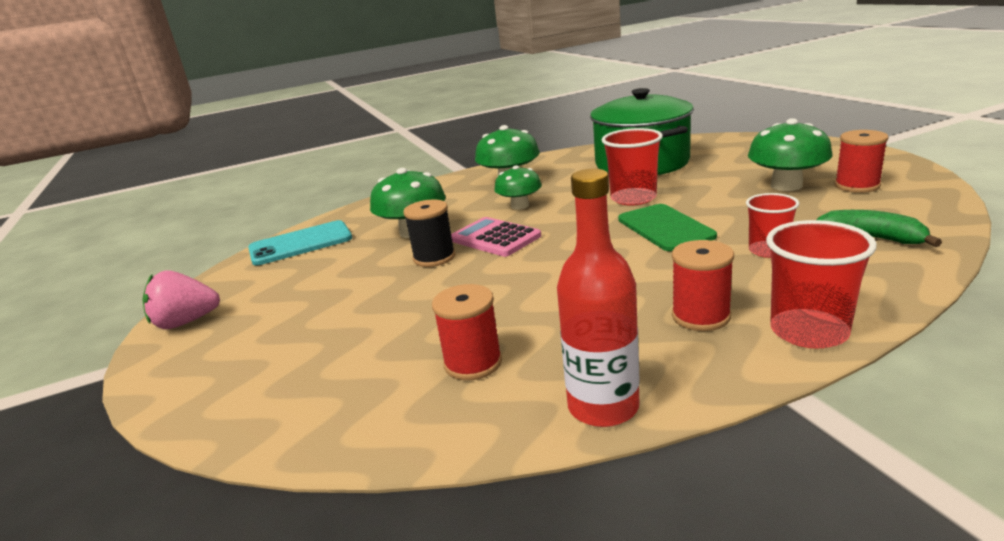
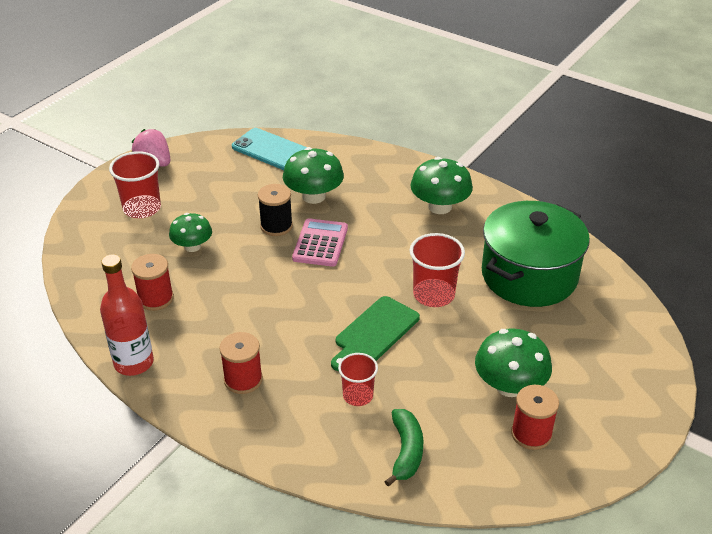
camera: 55 degrees right, 15 degrees up
(520, 206) = (388, 233): green mushroom -> green mushroom (192, 246)
(809, 331) = (242, 432): red cup -> red cup (142, 208)

